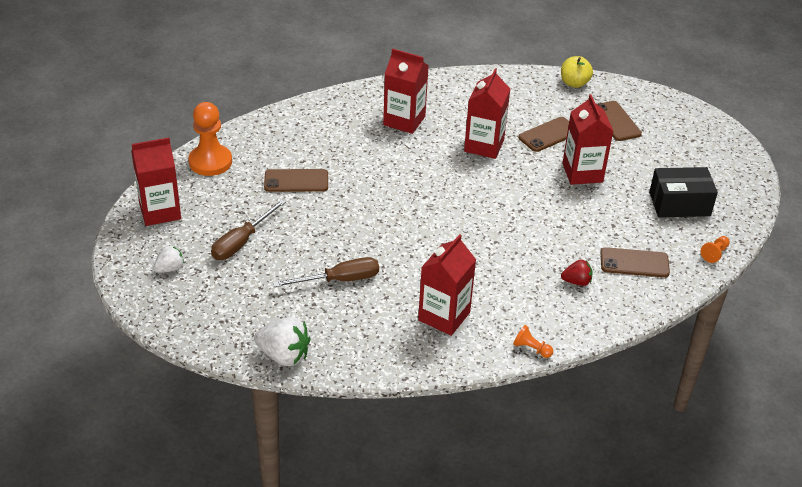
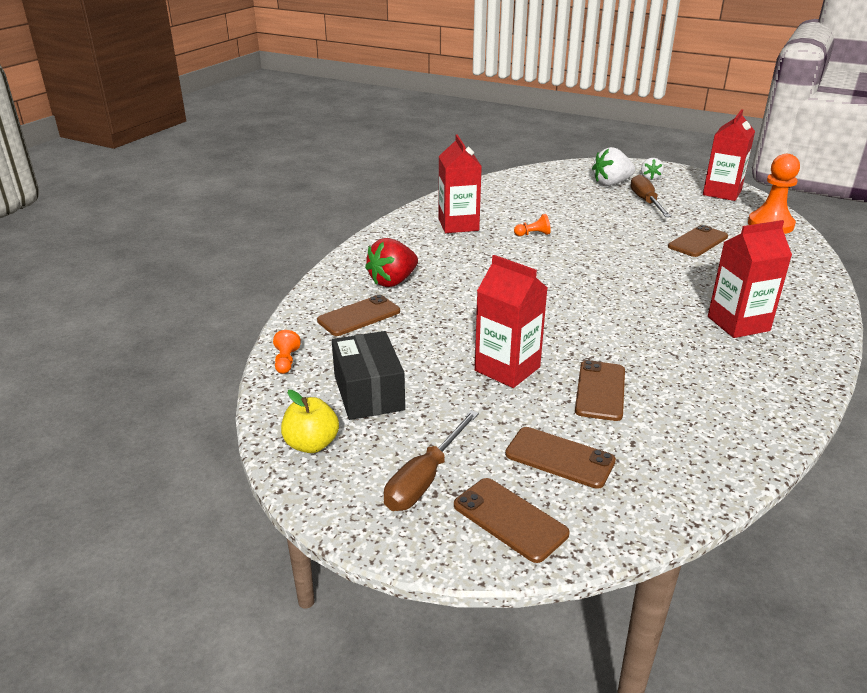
camera: 140 degrees right, 10 degrees down
(284, 355) = (516, 177): white strawberry -> white strawberry (611, 183)
(339, 280) = (553, 212): brown screwdriver -> brown screwdriver (424, 479)
(484, 145) = (634, 342): red carton -> none
(531, 349) = (376, 235): orange pawn -> orange pawn (533, 234)
(574, 83) = (689, 486): yellow apple -> yellow apple (311, 444)
(576, 282) = (393, 281): red strawberry -> red strawberry, size x1.70
(670, 114) = (510, 519): none -> brown phone
(679, 204) = (369, 392): black box -> black box turned 60 degrees counterclockwise

